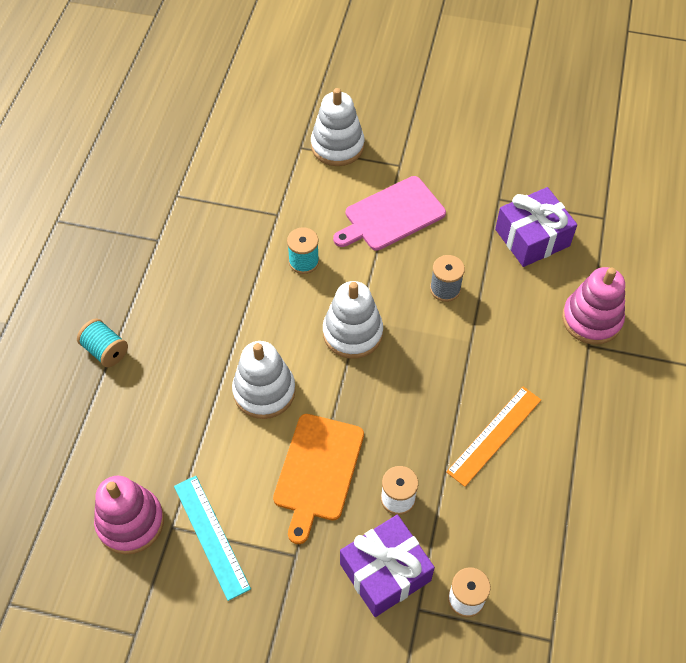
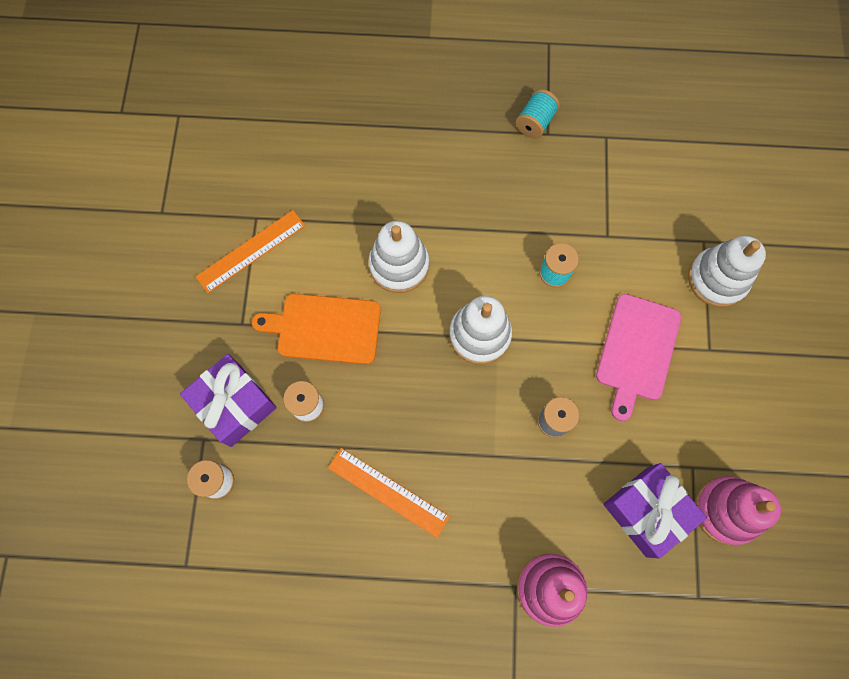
camera: 80 degrees right, 15 degrees up
(105, 351) = (416, 122): turquoise spool -> turquoise spool (535, 122)
(130, 522) = (256, 184): pink stacking toy -> pink stacking toy (726, 510)
(211, 536) = (251, 251): turquoise ruler -> orange ruler
(391, 215) = (637, 351): pink cutting board -> pink cutting board turned 120 degrees counterclockwise

